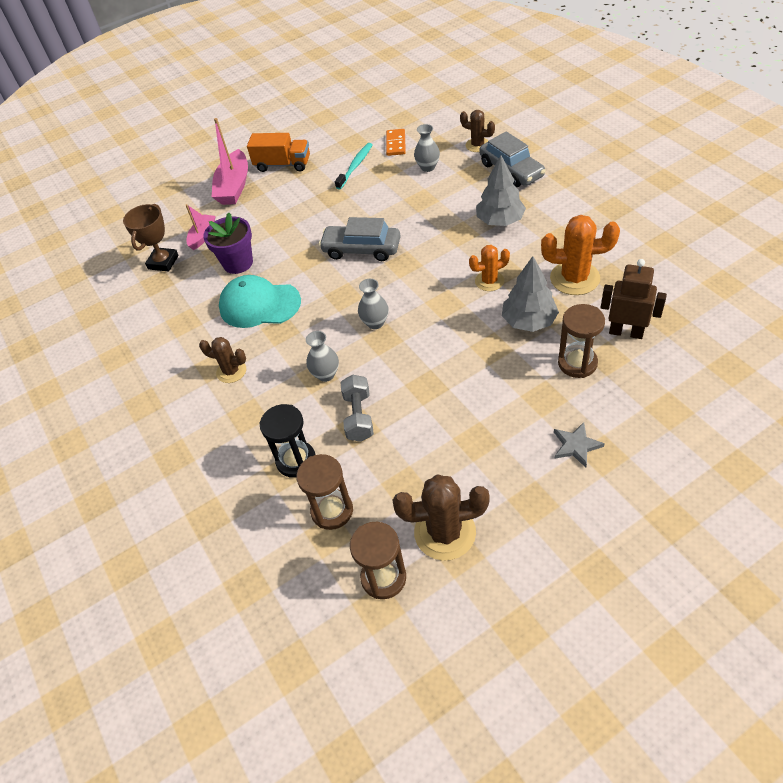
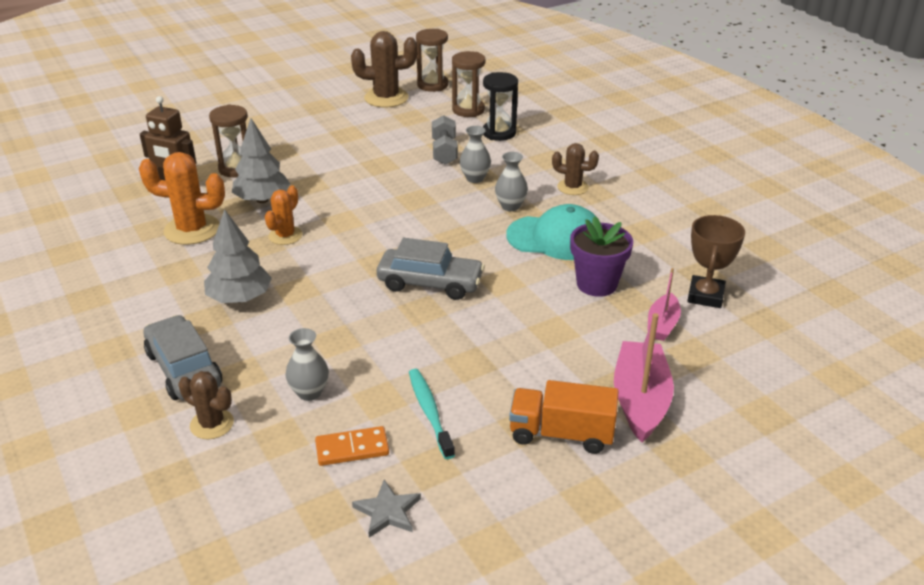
camera: 175 degrees right, 15 degrees down
(355, 166) = (429, 412): turquoise toothbrush -> turquoise toothbrush turned 135 degrees clockwise
(375, 323) = (421, 211): grey vase -> grey vase (510, 206)
(395, 144) = (352, 449): orange domino -> orange domino turned 75 degrees clockwise
(489, 281) = (285, 236): orange cactus -> orange cactus turned 45 degrees counterclockwise
(576, 445) = (270, 127): grey star -> grey star (387, 511)

